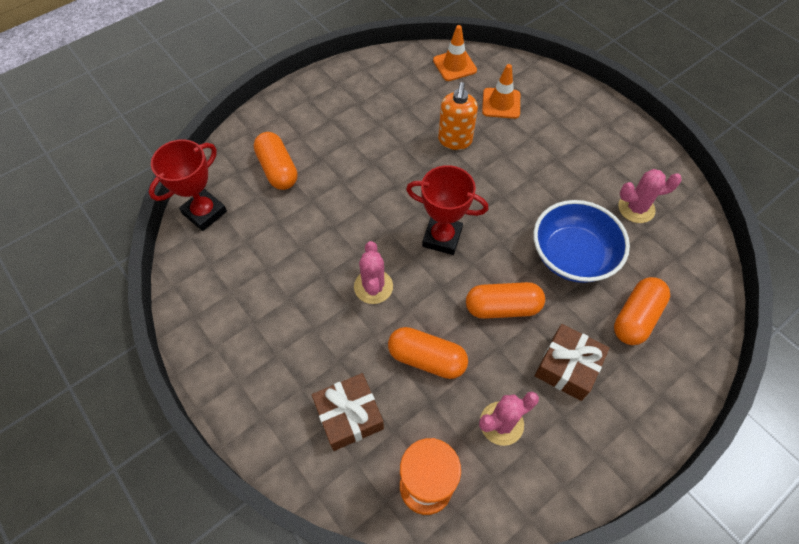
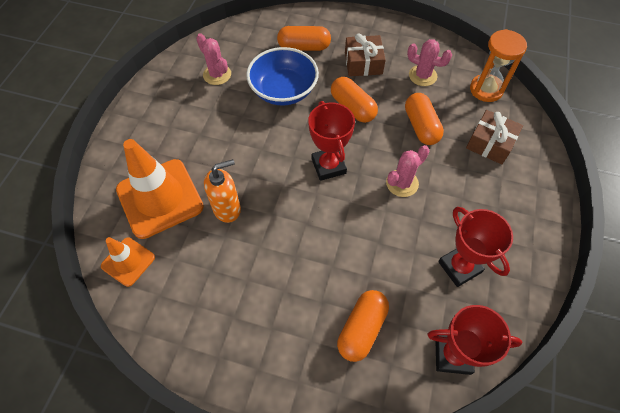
camera: 125 degrees left, 0 degrees up
(257, 270) = (459, 267): none -> red trophy
(501, 103) = (160, 198): orange traffic cone -> orange traffic cone, size x1.88

